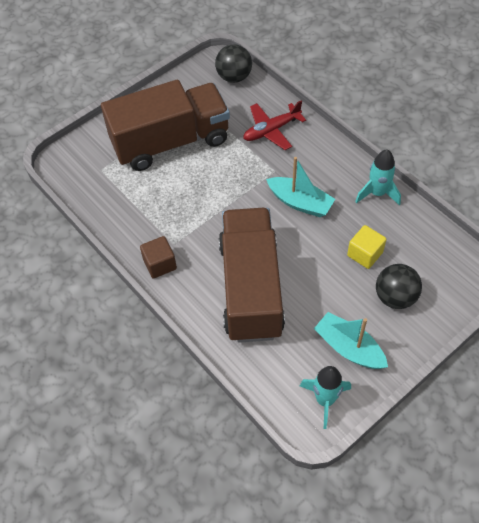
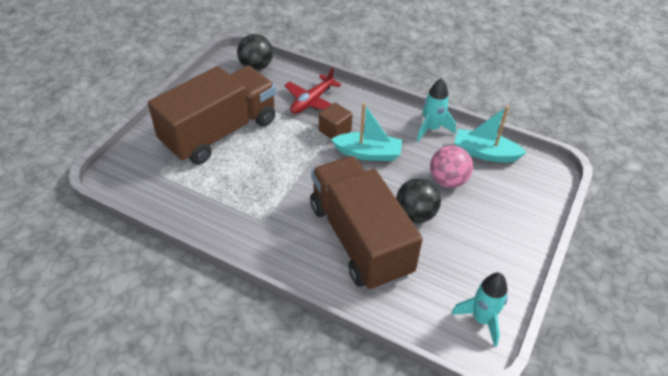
camera: 25 degrees left, 10 degrees down
(160, 264) = (258, 243): brown cube -> brown cube (335, 131)
(349, 348) = (477, 264): turquoise boat -> turquoise boat (484, 153)
(365, 254) = (448, 180): yellow cube -> pink ball
(395, 297) = (493, 209): black ball -> black ball (415, 214)

